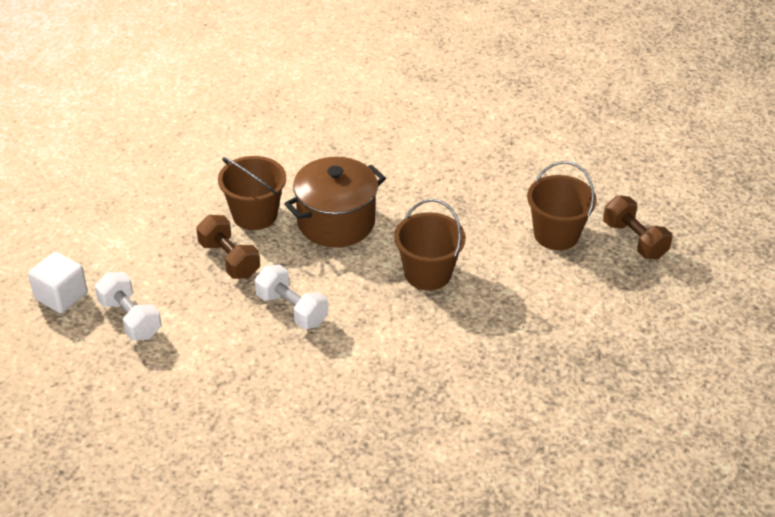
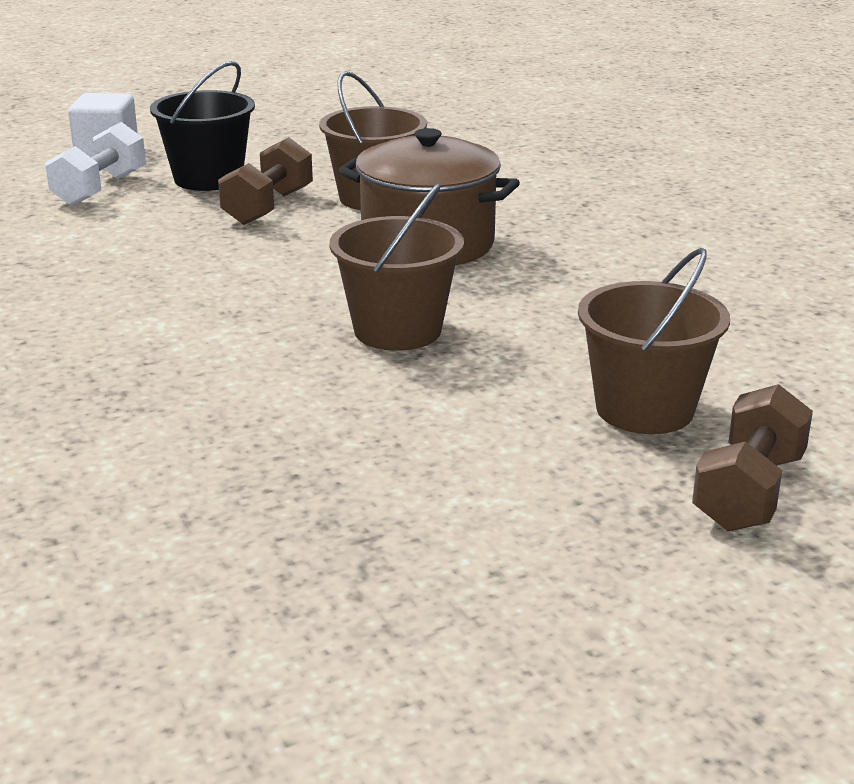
camera: 60 degrees right, 15 degrees down
(158, 267) = (208, 178): none -> black bucket
(291, 309) = (210, 264): white dumbbell -> none

